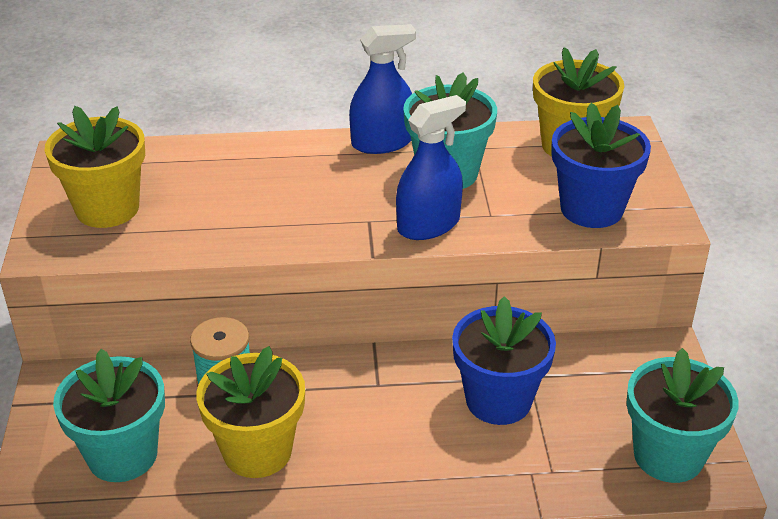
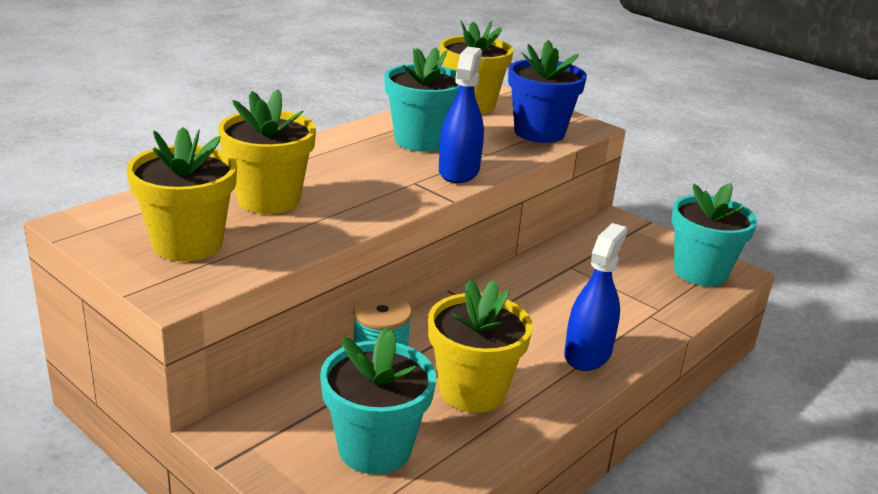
camera: 45 degrees left, 10 degrees down
(222, 189) = (269, 199): none -> yellow flower pot
(382, 142) = (345, 137): blue spray bottle -> blue spray bottle (587, 354)
(498, 400) = (574, 287): blue flower pot -> none

